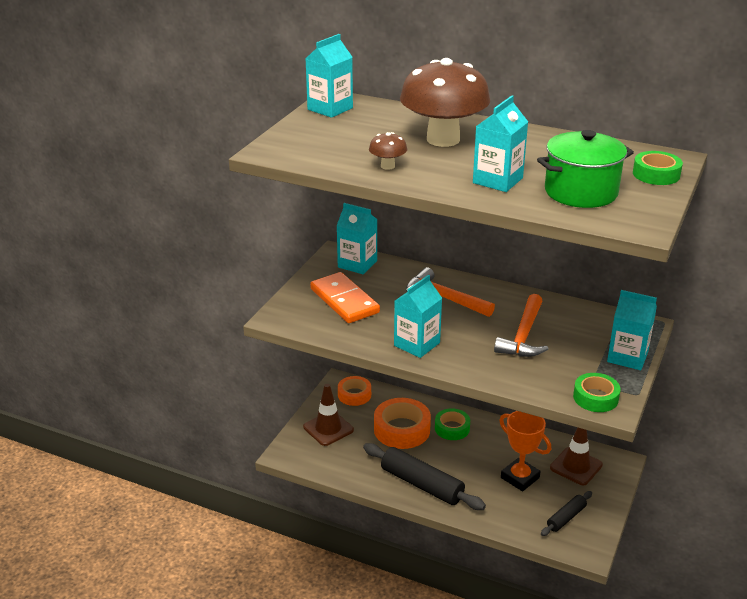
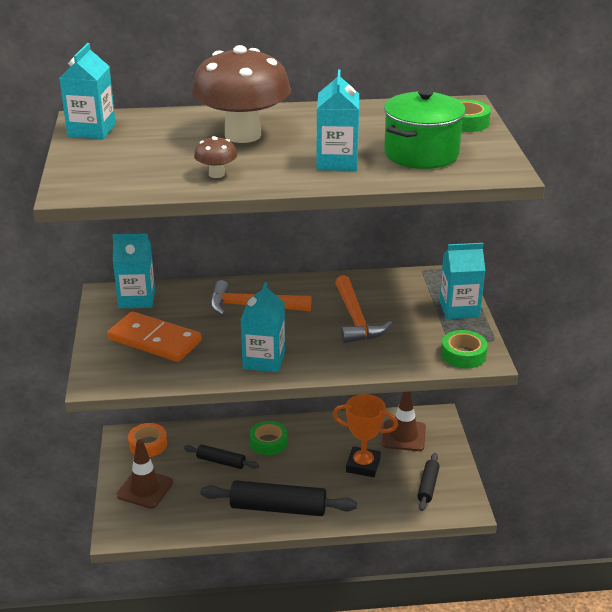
camera: 30 degrees left, 0 degrees up
(402, 429) = (221, 462): orange tape -> black rolling pin

